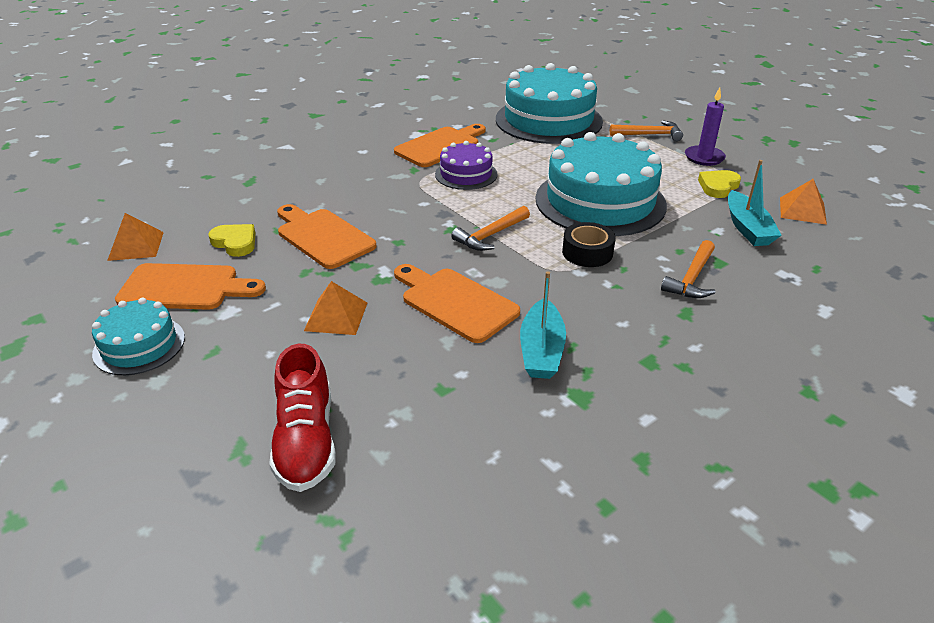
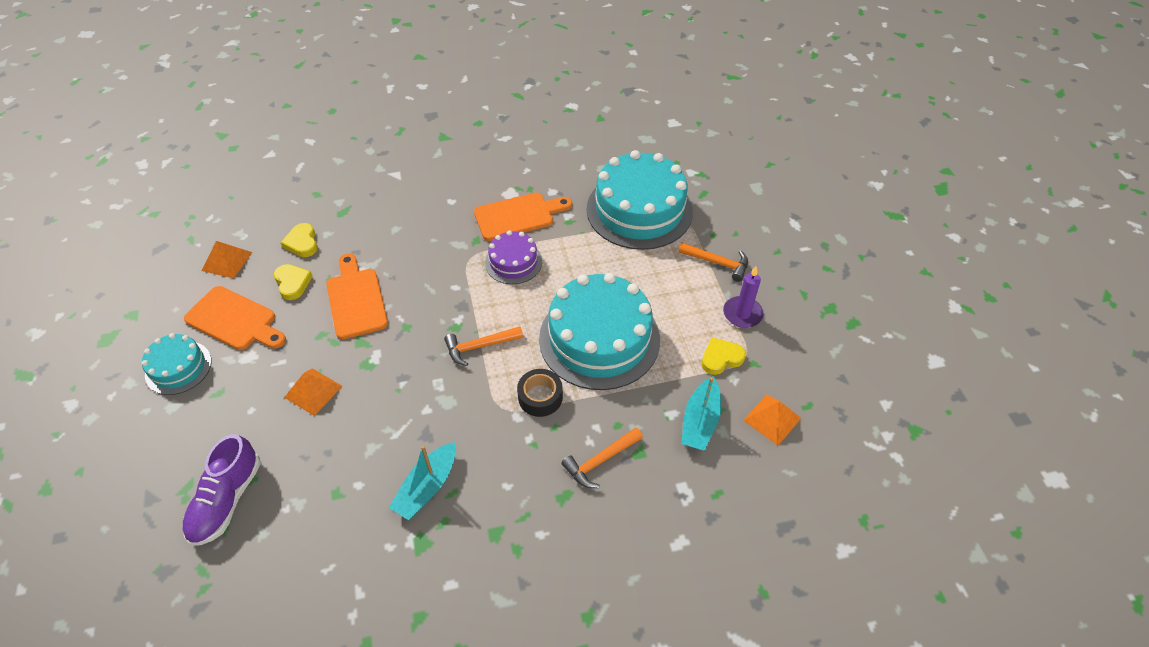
camera: 25 degrees right, 15 degrees up
(221, 212) = (302, 243): none -> yellow heart
(306, 441) = (227, 500): red shoe -> purple shoe
(455, 302) = (402, 411): orange cutting board -> none

